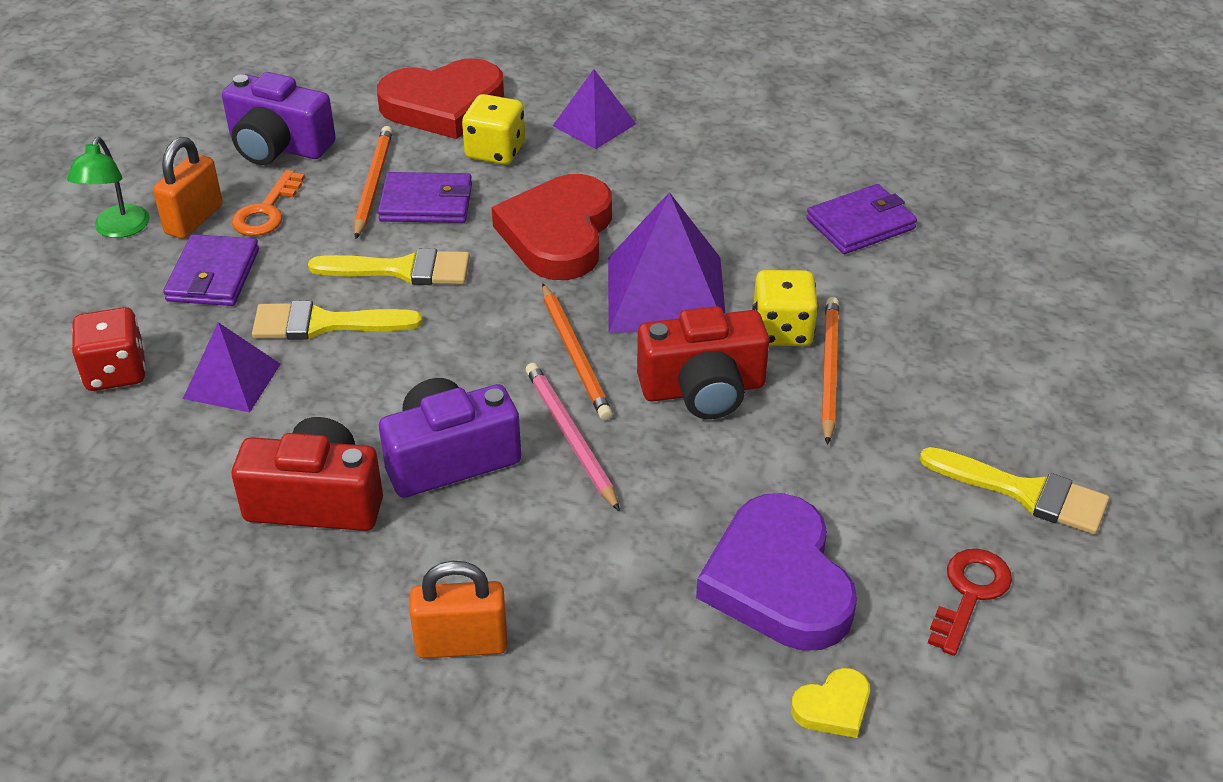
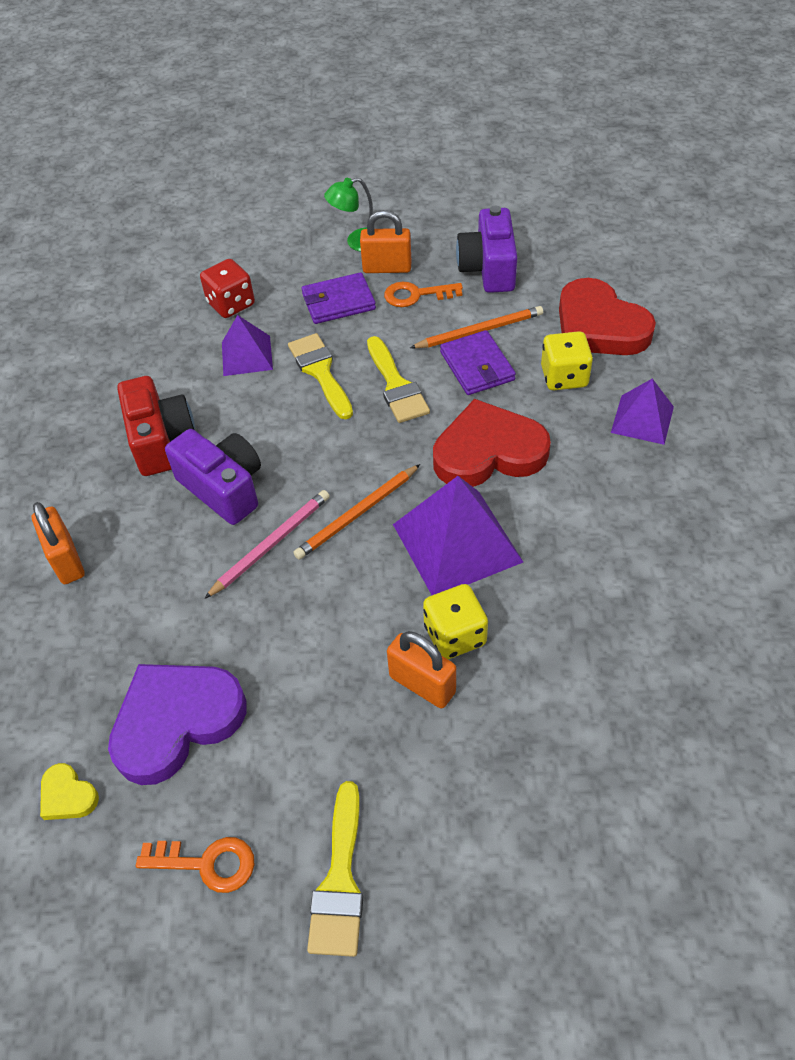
camera: 70 degrees right, 10 degrees up
(703, 389) = (358, 605): red camera -> none
(829, 371) = (422, 684): orange pencil -> orange padlock
(860, 224) = (635, 649): purple wallet -> none
(969, 593) = (207, 863): red key -> orange key

